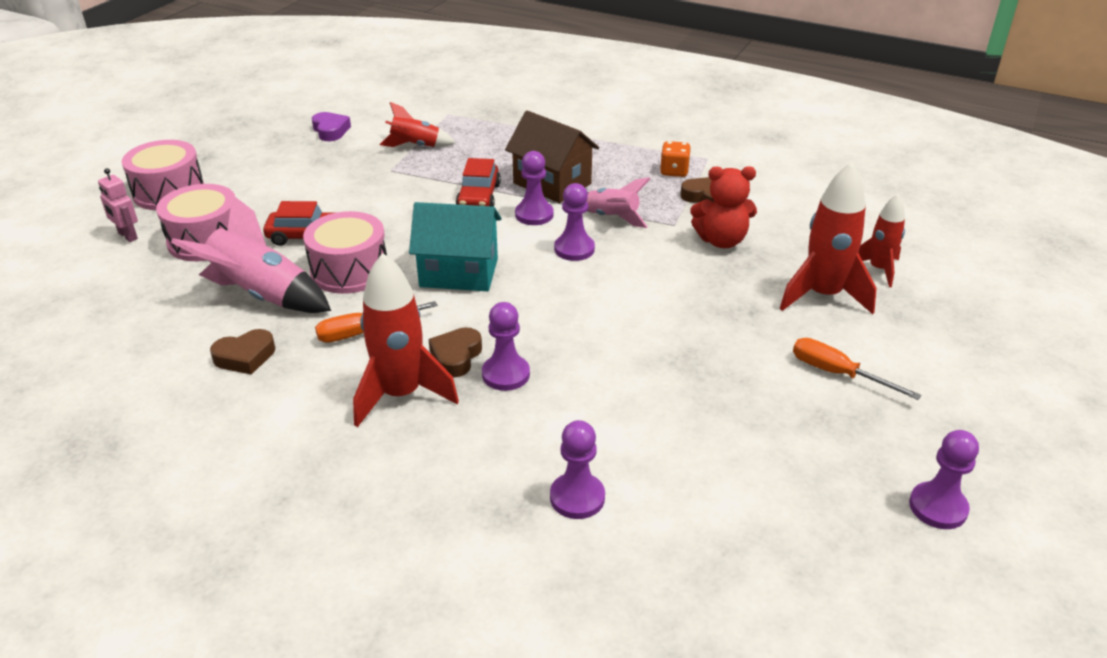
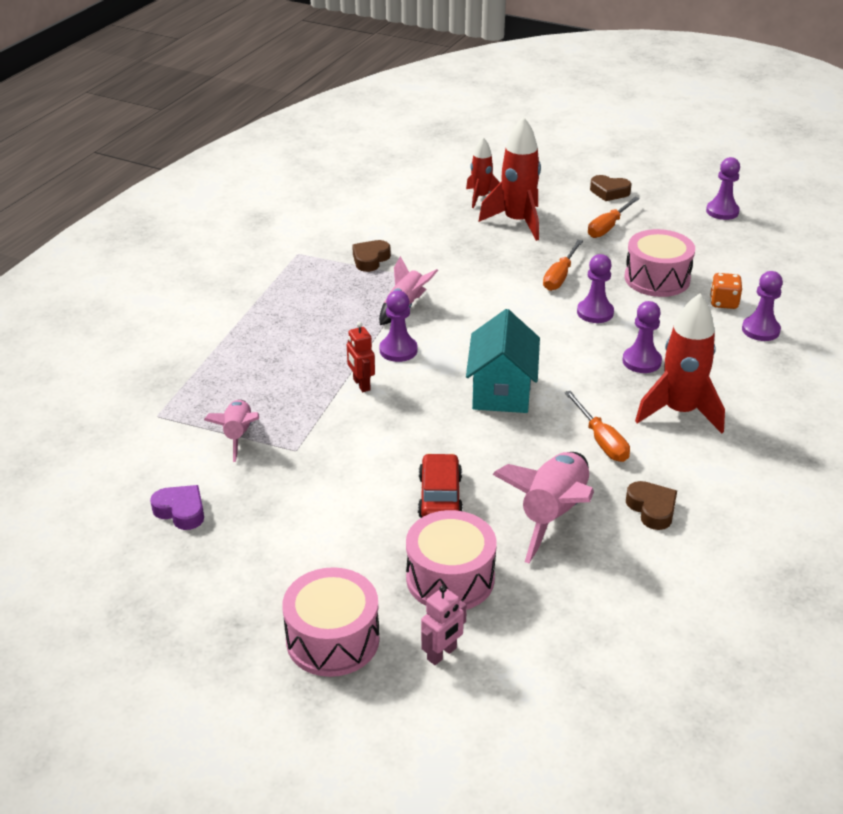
camera: 90 degrees left, 0 degrees up
(330, 131) = (181, 511): purple heart -> purple heart turned 60 degrees clockwise
(349, 270) = (503, 459): pink drum -> pink drum (657, 279)
(415, 146) = (238, 435): red rocket -> pink rocket
(456, 356) = (625, 387): brown heart -> brown heart (609, 192)
(479, 197) = (361, 384): red car -> red robot
(552, 183) = (337, 340): brown house -> none
(574, 249) = (458, 328): purple pawn -> purple pawn (595, 312)
(674, 171) = (321, 272): orange dice -> orange dice (723, 303)
(693, 323) = (560, 276): none -> orange screwdriver
(721, 241) = (443, 257): red teddy bear -> none

